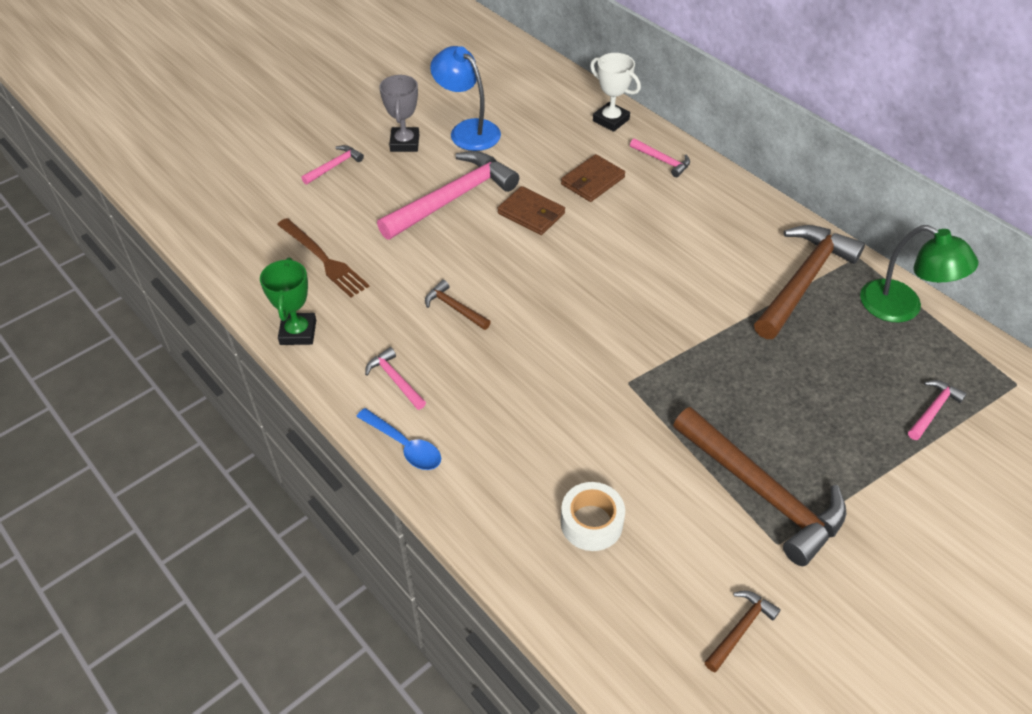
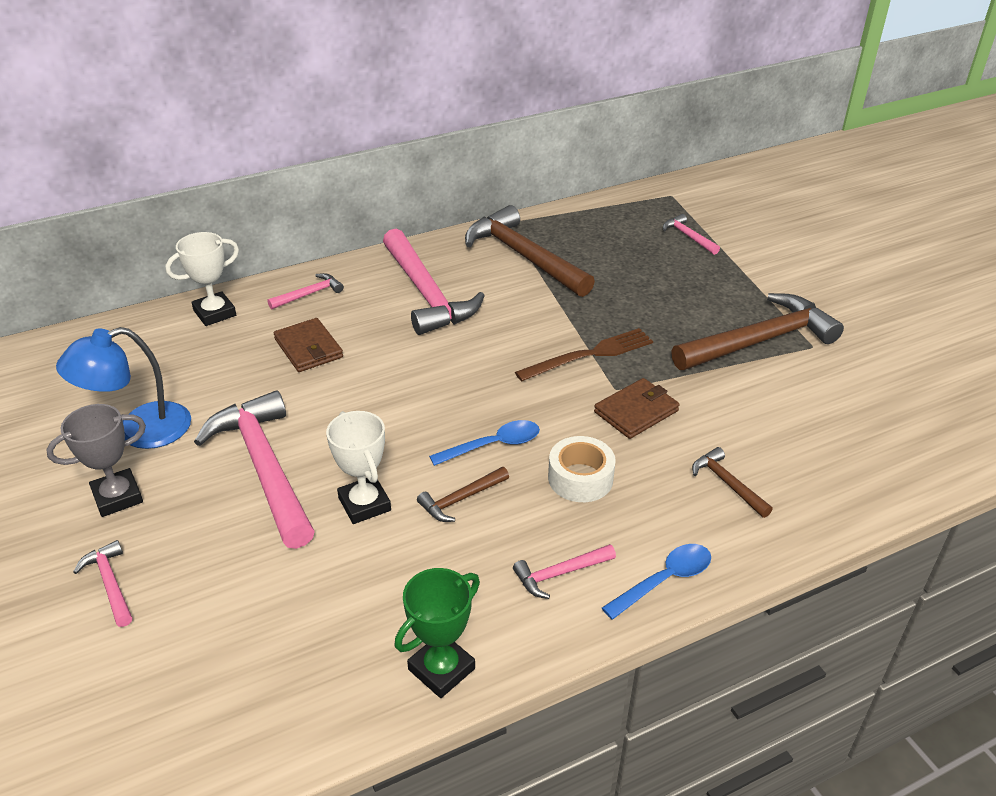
camera: 75 degrees left, 10 degrees down
(298, 332) = (441, 669): green trophy -> green trophy turned 60 degrees counterclockwise
(323, 259) = (308, 622): brown fork -> brown fork (589, 355)
(405, 143) = (117, 497): grey trophy -> grey trophy turned 45 degrees counterclockwise
(433, 258) = (364, 504): none -> white trophy
(521, 314) = (493, 445): none -> blue spoon
(531, 213) = (334, 405): brown wallet -> brown wallet (636, 411)
(591, 522) = (784, 450): white tape -> white tape (580, 478)
(703, 228) = (426, 293): none -> pink hammer
(740, 629) = (896, 387): brown hammer -> brown hammer (727, 484)
(902, 308) = (576, 219): green lamp -> none

